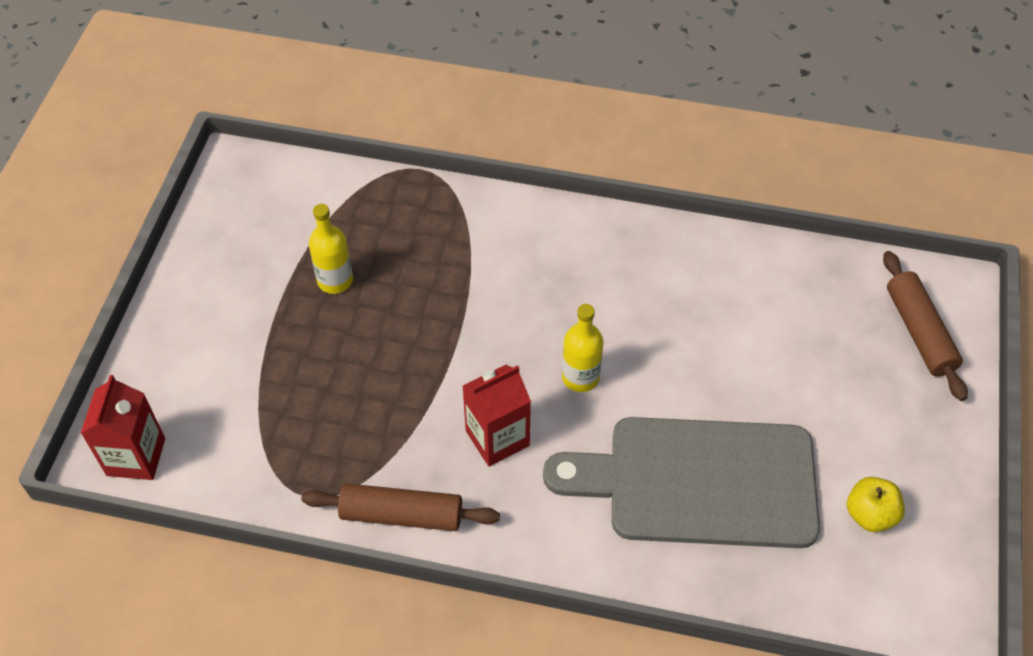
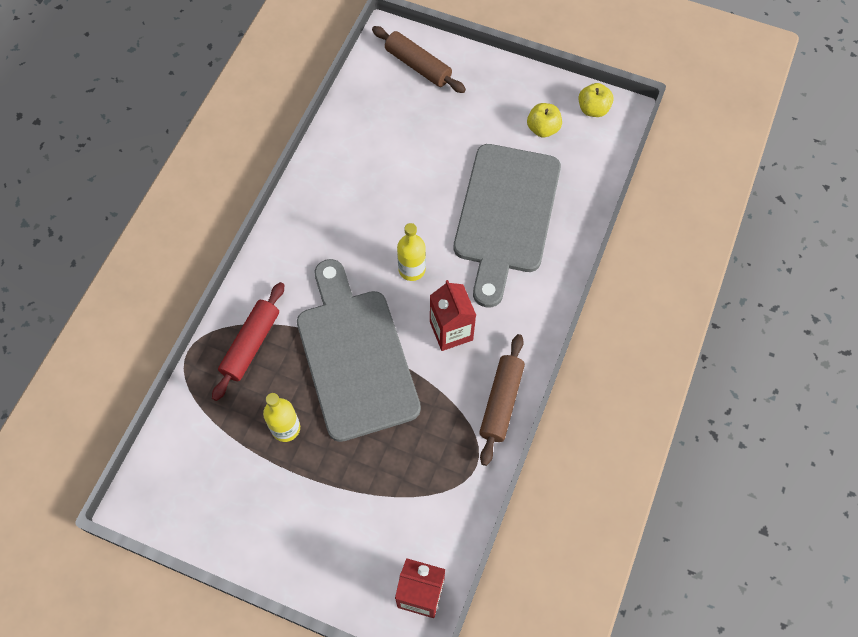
camera: 80 degrees left, 10 degrees up
(438, 225) = (251, 344): none -> red rolling pin
(441, 334) = (355, 356): none -> grey cutting board
(919, 332) = (418, 66): brown rolling pin -> brown rolling pin turned 45 degrees clockwise
(936, 586) = (593, 109): none -> yellow apple

